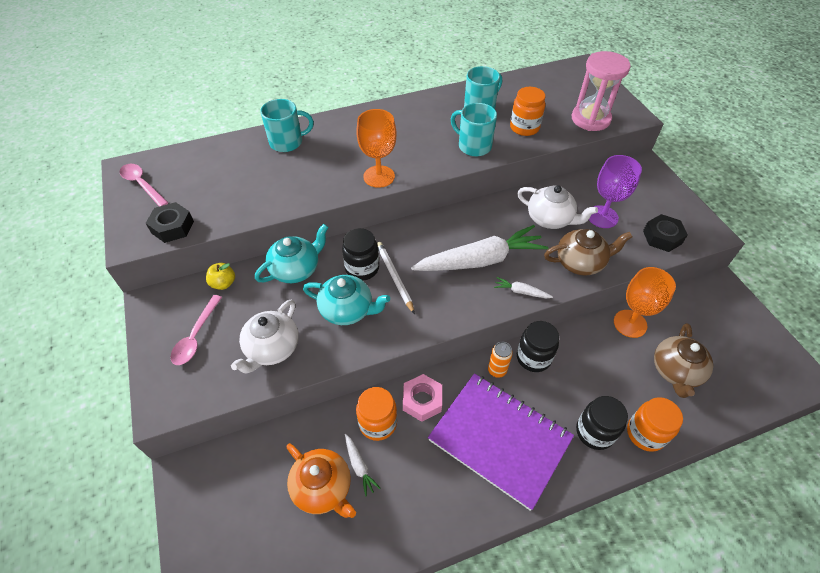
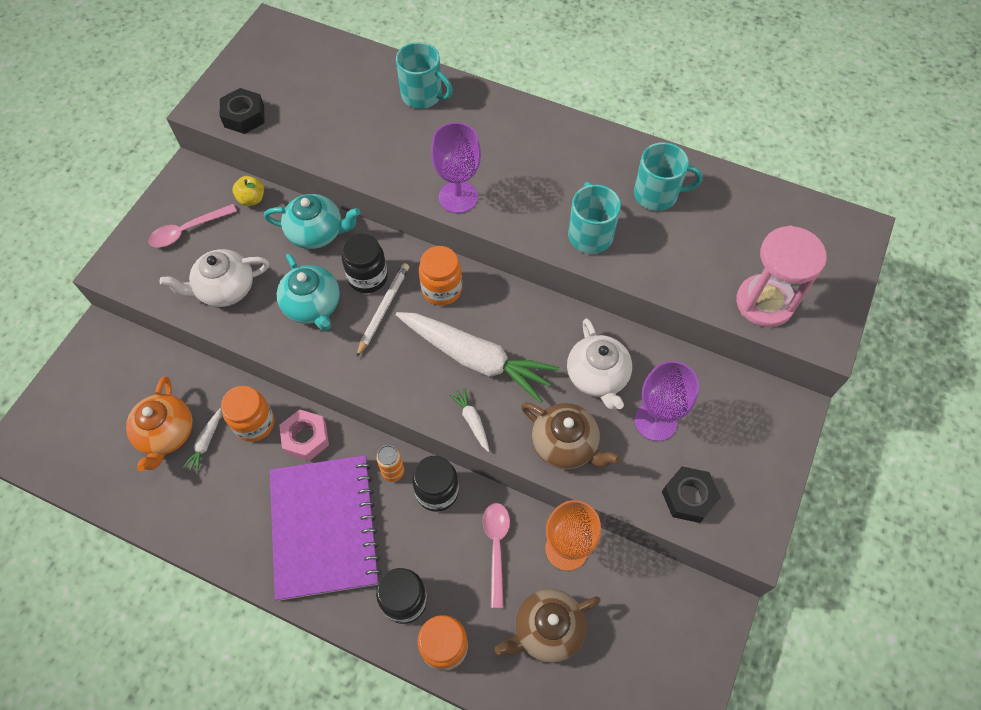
camera: 45 degrees right, 10 degrees up
(142, 184) = (265, 54): pink spoon -> pink spoon (496, 547)
(379, 176) = (458, 197): orange goblet -> purple goblet
(524, 127) = (673, 254): orange jar -> orange jar (442, 289)

